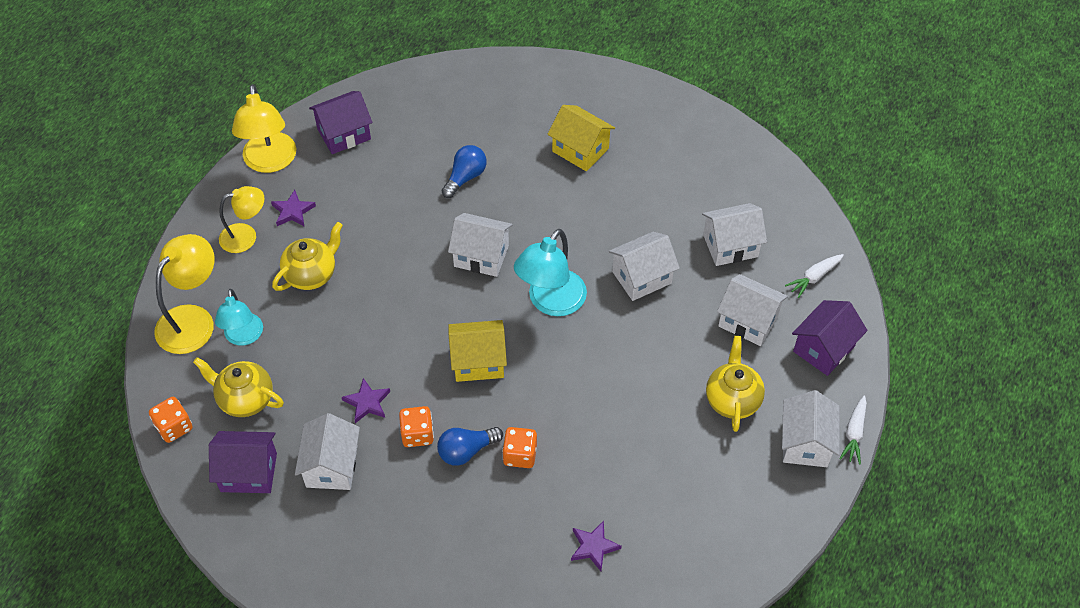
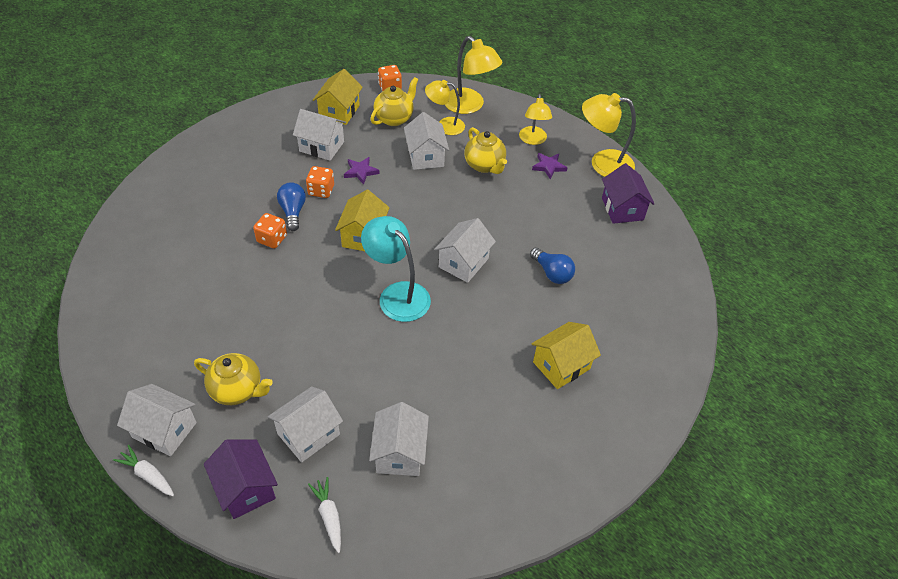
camera: 105 degrees right, 5 degrees down
(243, 337) = (444, 125): turquoise lamp -> yellow lamp
(248, 472) = (339, 111): purple house -> yellow house
(593, 547) = (175, 259): purple star -> none
(642, 277) = (394, 366): white house -> white house (425, 156)

